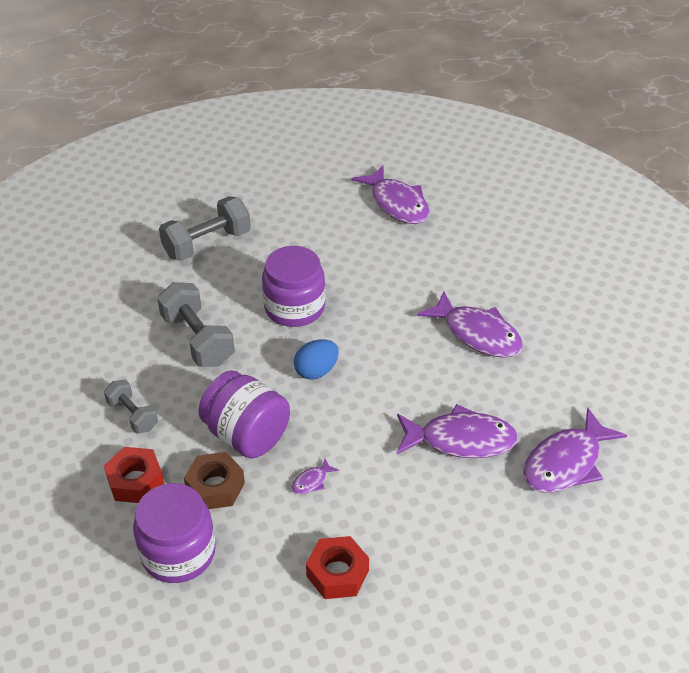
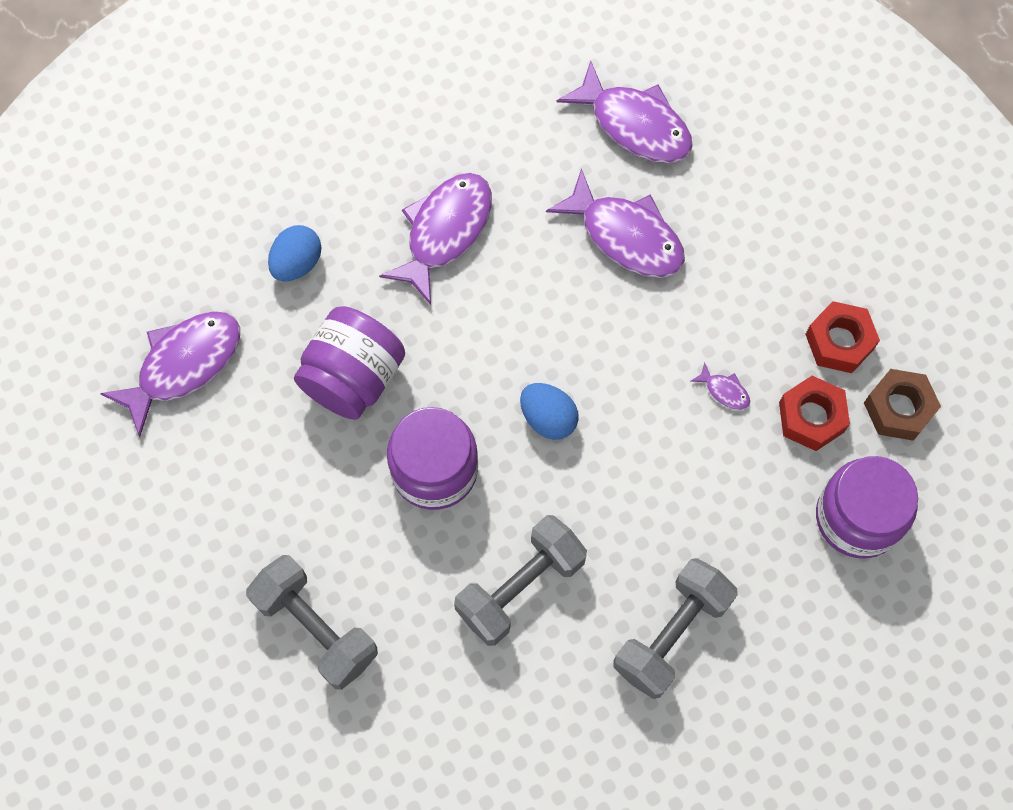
camera: 100 degrees left, 25 degrees up
(133, 415) = (671, 634): grey dumbbell -> grey dumbbell, size x1.67
(135, 481) = (772, 597): red nut -> red nut (811, 417)
(215, 487) = (758, 499): brown nut -> brown nut (898, 409)
(246, 435) = (672, 481): purple jar -> purple jar (353, 377)
(461, 440) = (626, 236): purple fish -> purple fish turned 135 degrees clockwise
(462, 258) = (297, 263): none -> blue egg

